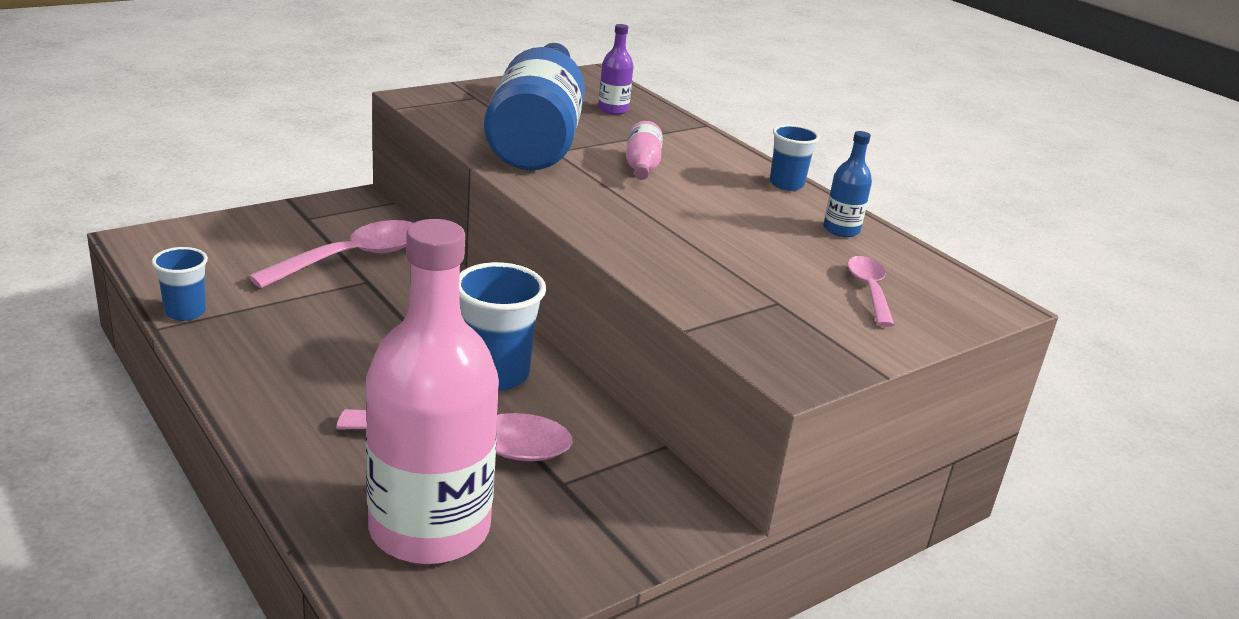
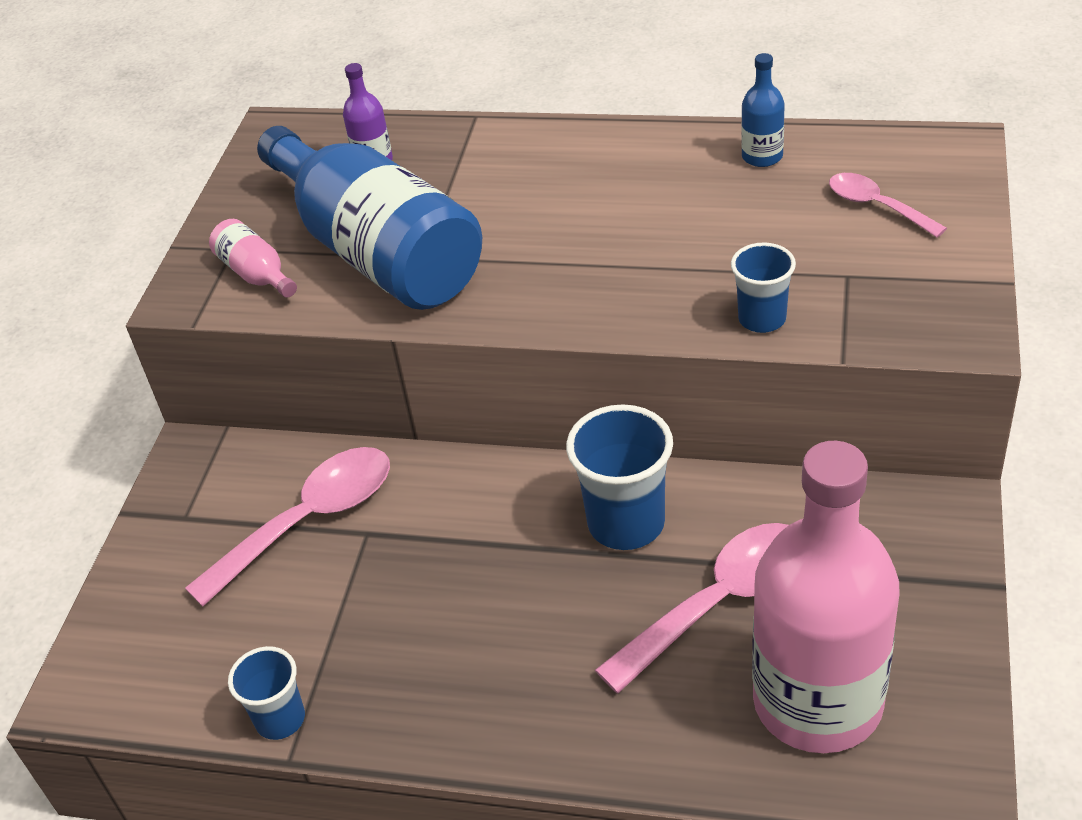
camera: 35 degrees left, 15 degrees up
(352, 258) = (309, 521): pink spoon -> pink spoon turned 45 degrees clockwise
(642, 166) = (518, 213): pink bottle -> pink bottle (256, 274)
(786, 184) = (647, 137): blue cup -> blue cup (762, 319)

